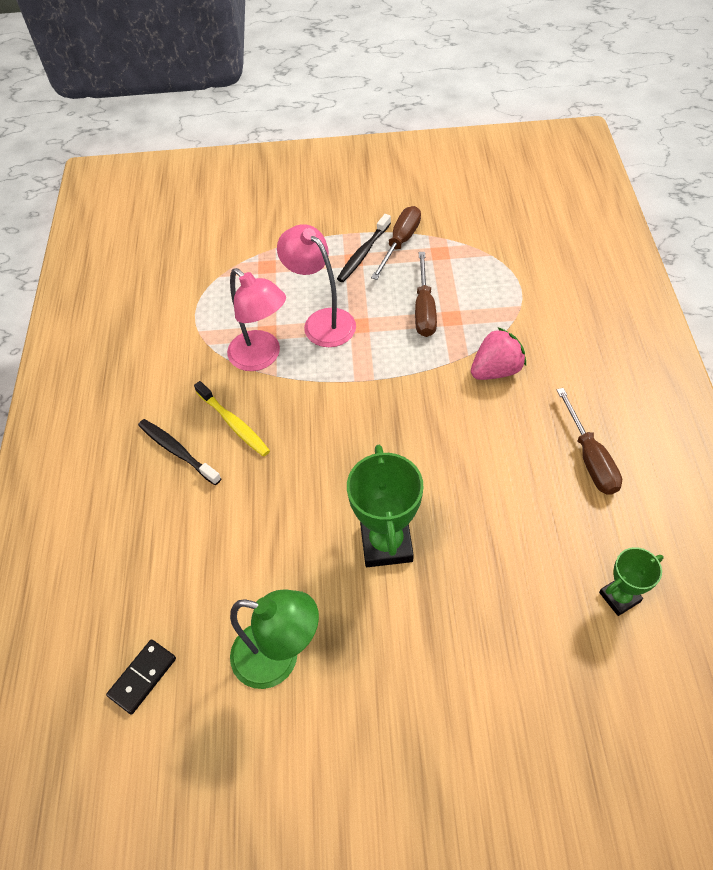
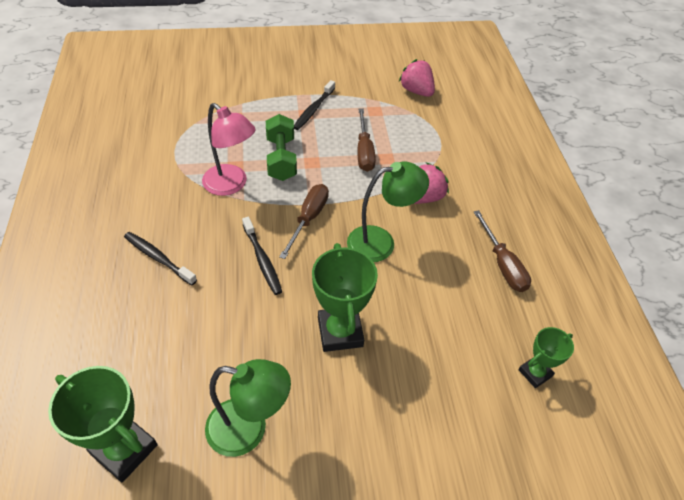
camera: 10 degrees left, 5 degrees down
(143, 677) = (124, 449): black domino -> green trophy
(234, 424) = (208, 236): yellow toothbrush -> none
(297, 453) = (262, 260): none -> black toothbrush
(322, 321) = (281, 159): pink lamp -> green dumbbell
(400, 242) = (343, 102): brown screwdriver -> brown screwdriver (308, 219)
(440, 429) = (381, 242): none -> green lamp
(494, 223) = (416, 91): none -> pink strawberry

